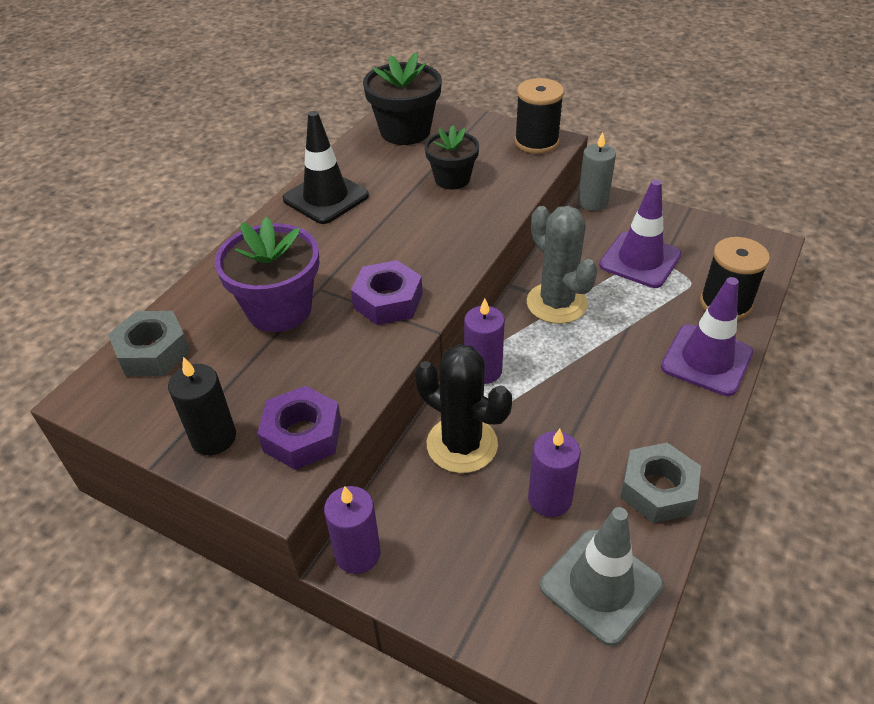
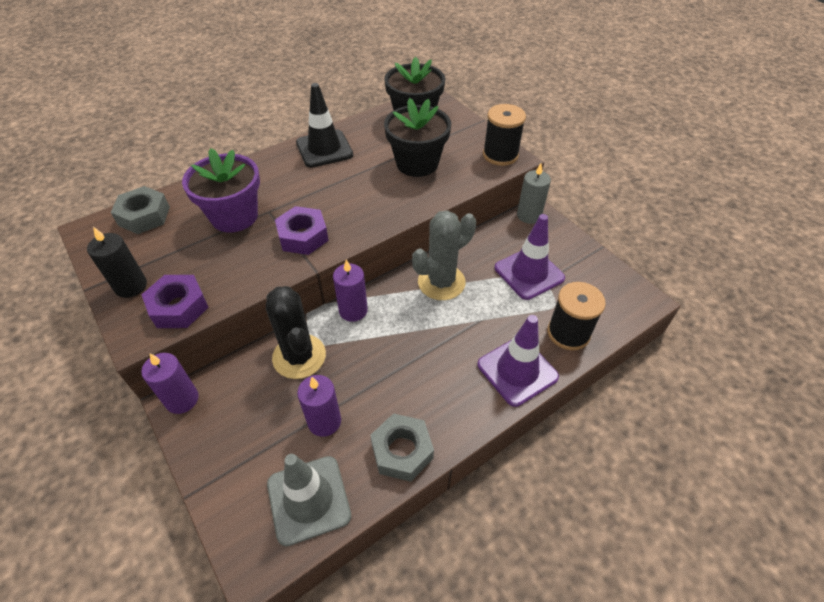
camera: 25 degrees right, 5 degrees up
(452, 179) = (417, 163): black flower pot -> black flower pot, size x1.54
(556, 303) = (441, 282): grey cactus -> grey cactus turned 60 degrees clockwise

